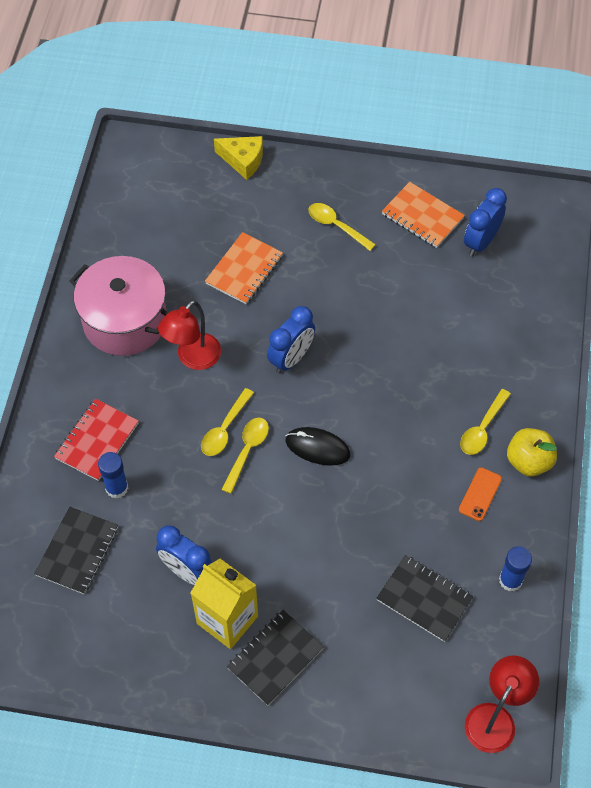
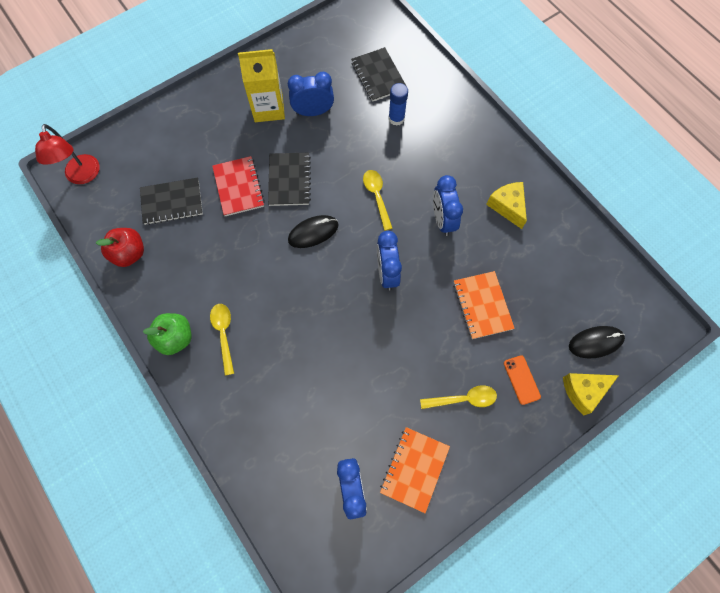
camera: 135 degrees right, 10 degrees up
(97, 441) = (436, 131): red notebook -> red notebook (238, 187)
(125, 321) = (507, 206): pink pot -> yellow cheese
(193, 178) = (595, 342): none -> black mouse
(193, 358) = (442, 220): red lamp -> blue clock
(247, 451) = (350, 195): yellow spoon -> none
(275, 658) = (226, 112): black notebook -> black notebook (289, 180)
(422, 216) = (414, 469): orange notebook -> orange notebook turned 60 degrees counterclockwise
(480, 494) = (189, 289): orange phone -> orange phone (521, 379)
(510, 580) = (129, 253): blue glue stick -> red apple
(528, 461) = (175, 338): yellow apple -> green apple

